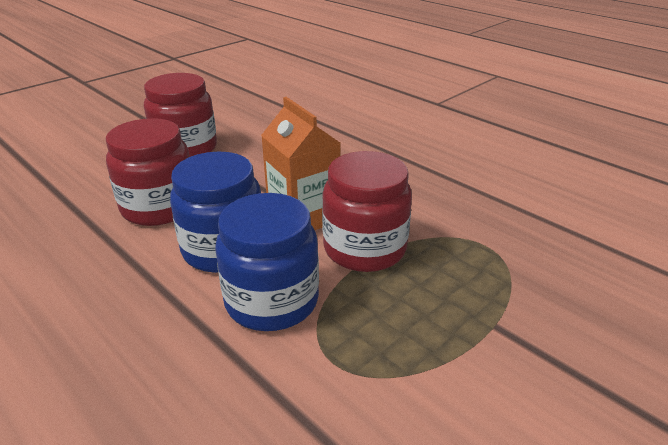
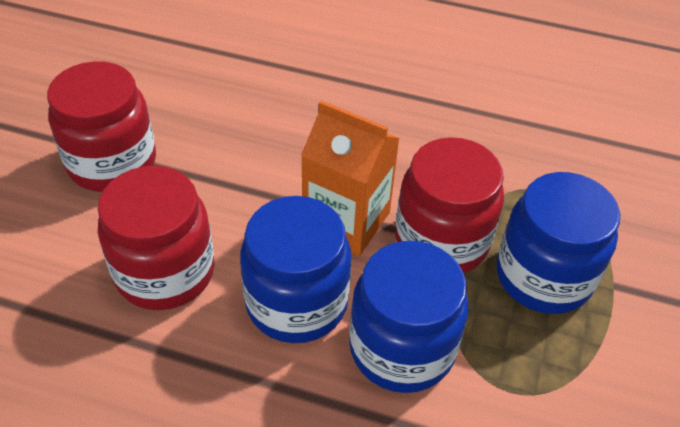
camera: 30 degrees left, 15 degrees up
(432, 297) = (543, 276): none -> blue jar

